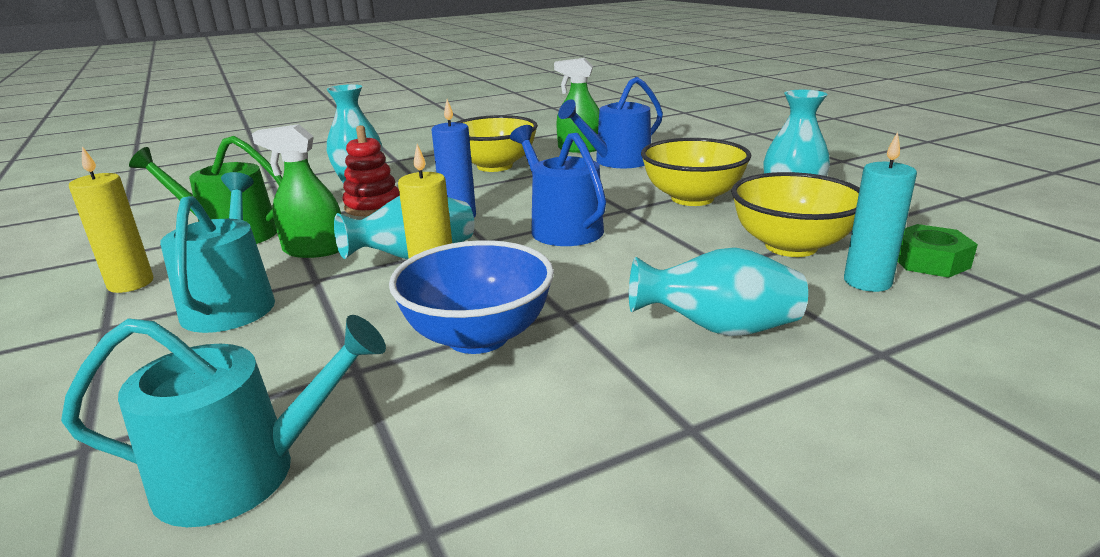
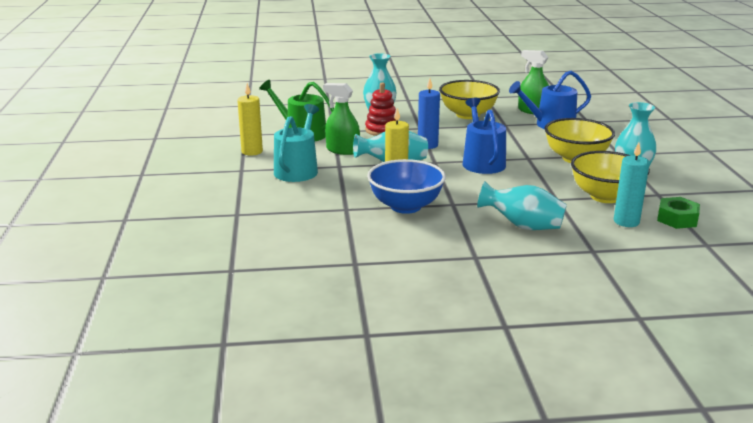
camera: 20 degrees right, 0 degrees up
(243, 473) = (294, 234): turquoise watering can -> none

